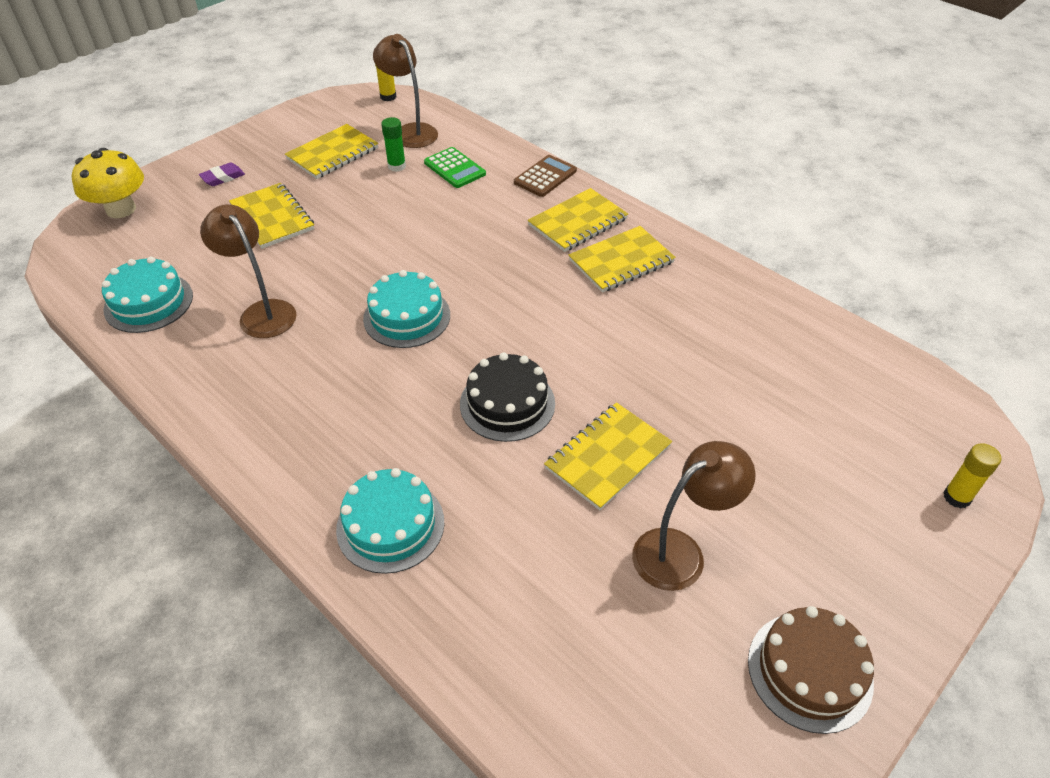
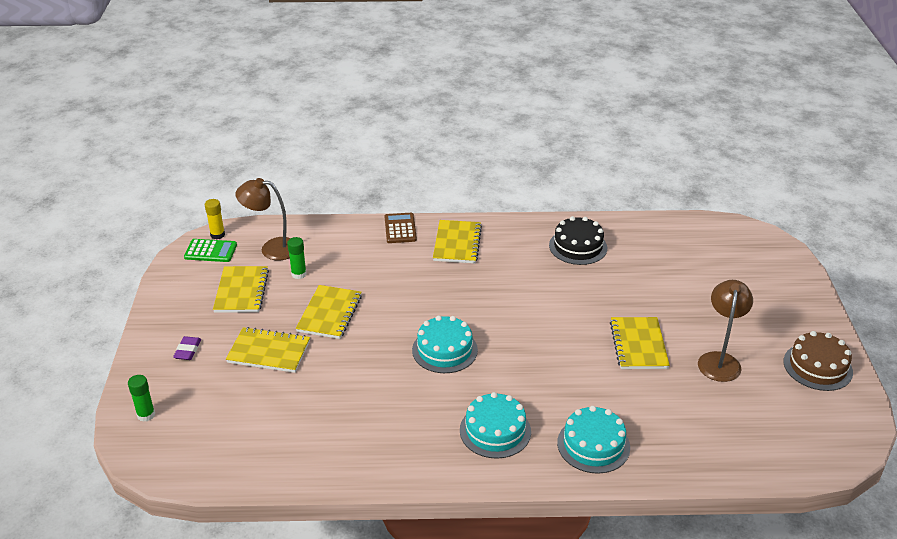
camera: 45 degrees left, 10 degrees down
(121, 209) = (146, 415): yellow mushroom -> green glue stick
(148, 302) = (274, 449): turquoise cake -> turquoise cake (495, 431)
(262, 312) = (357, 404): brown lamp -> none
(454, 168) = (338, 254): green calculator -> green calculator (210, 251)
(507, 403) = (561, 354): black cake -> black cake (578, 246)
(621, 261) = (510, 250): yellow notebook -> yellow notebook (329, 313)
(957, 497) = (780, 264): yellow glue stick -> none

